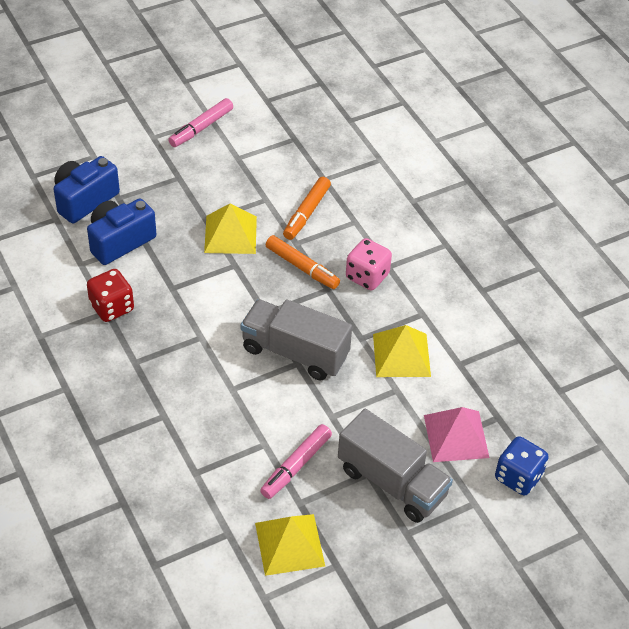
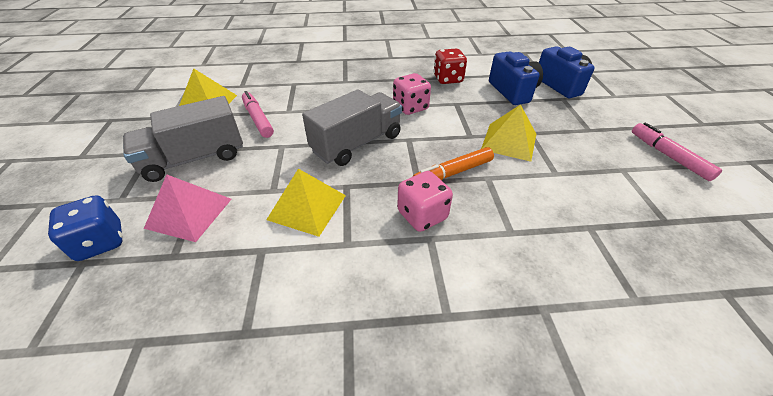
camera: 115 degrees right, 5 degrees down
(201, 327) = (410, 107): none -> pink dice
(306, 213) = (531, 196): orange marker -> none

